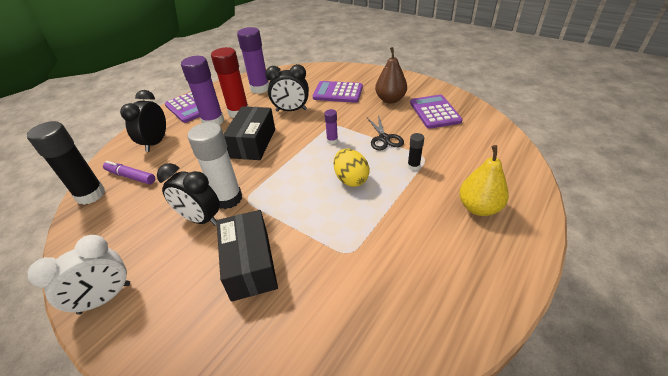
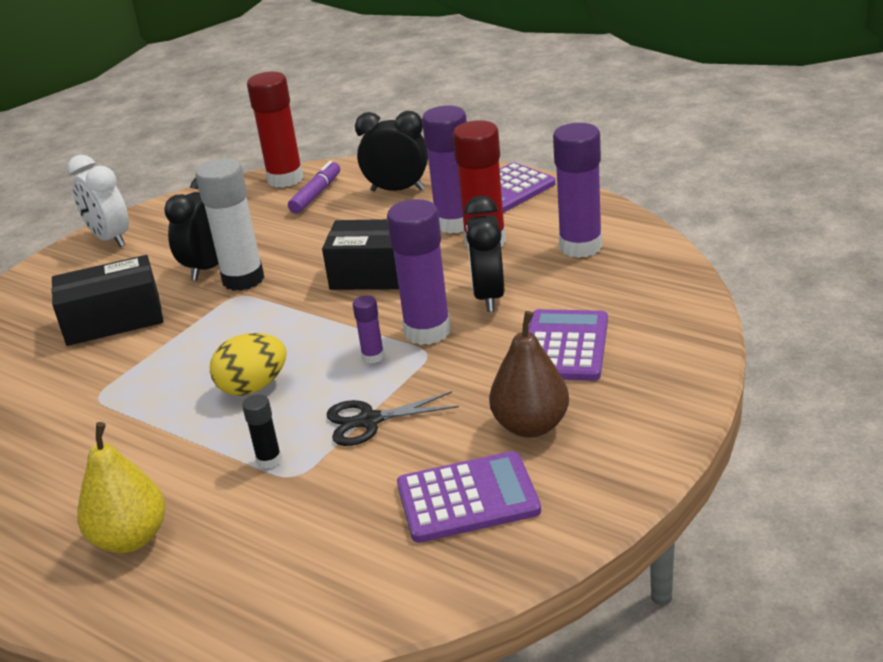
camera: 90 degrees right, 10 degrees down
(90, 195) = (285, 179): black glue stick -> red glue stick
(315, 126) = (427, 331): none -> purple glue stick

